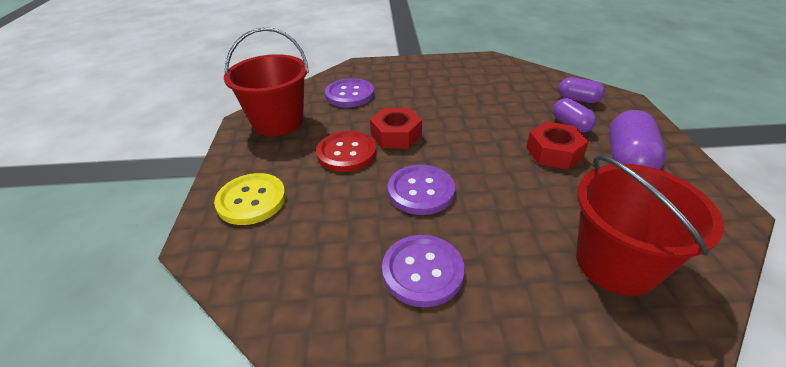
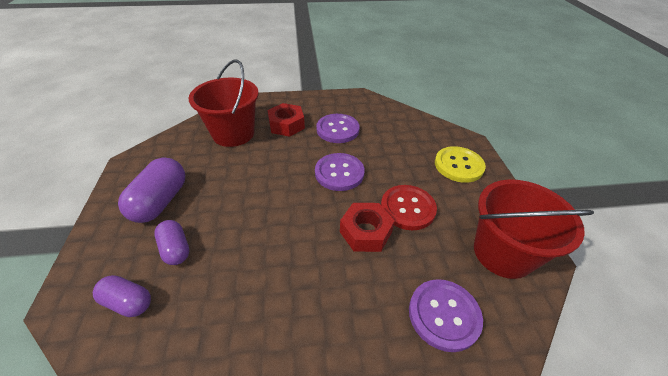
camera: 175 degrees right, 5 degrees up
(554, 152) = (218, 210): red nut -> red nut (286, 125)

